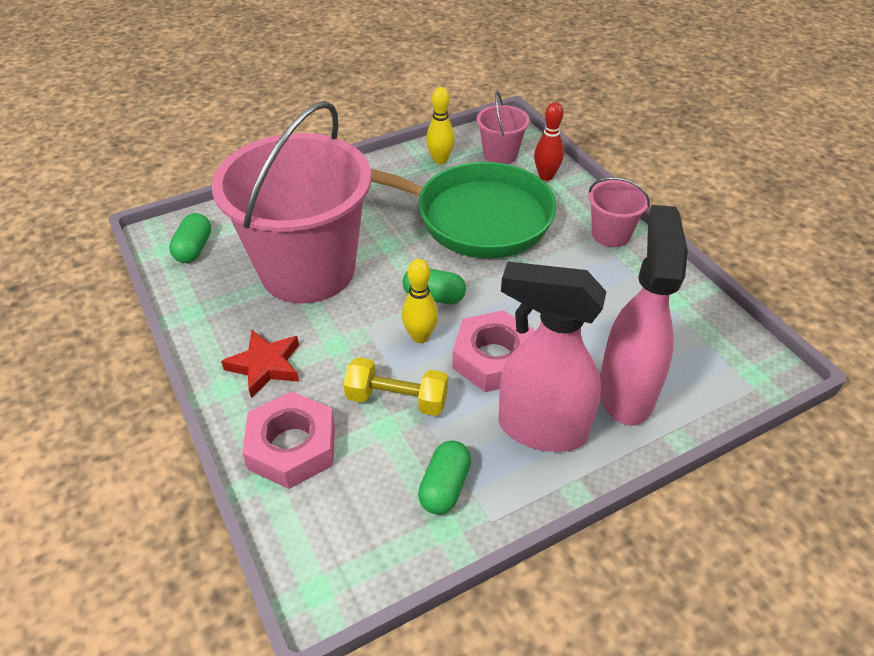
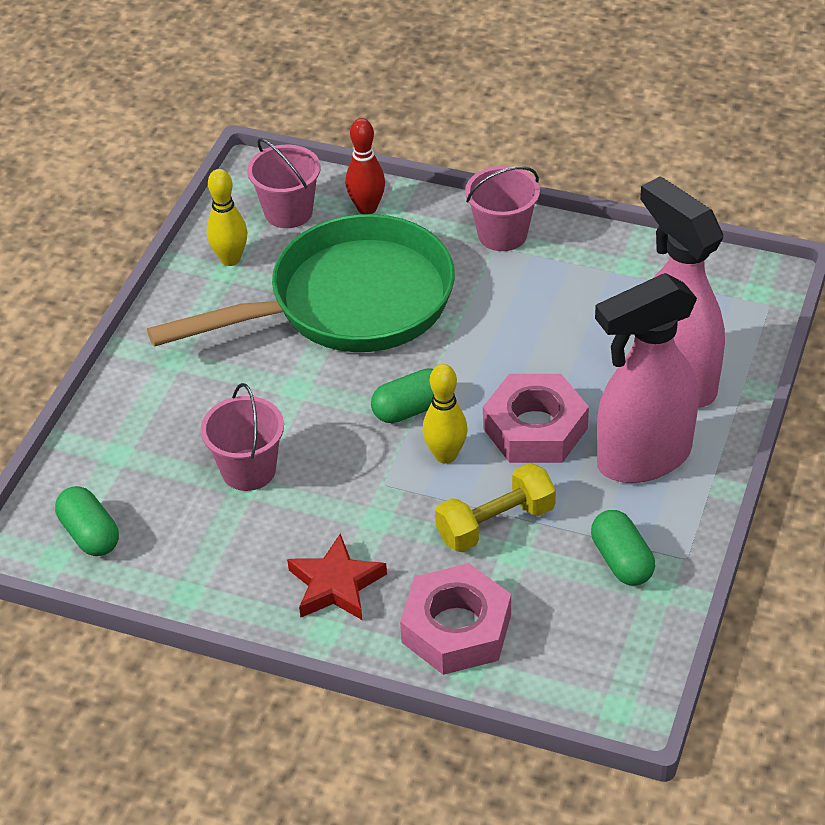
camera: 40 degrees left, 0 degrees up
(307, 270) = (248, 470): pink bucket -> pink bucket, size x0.43

